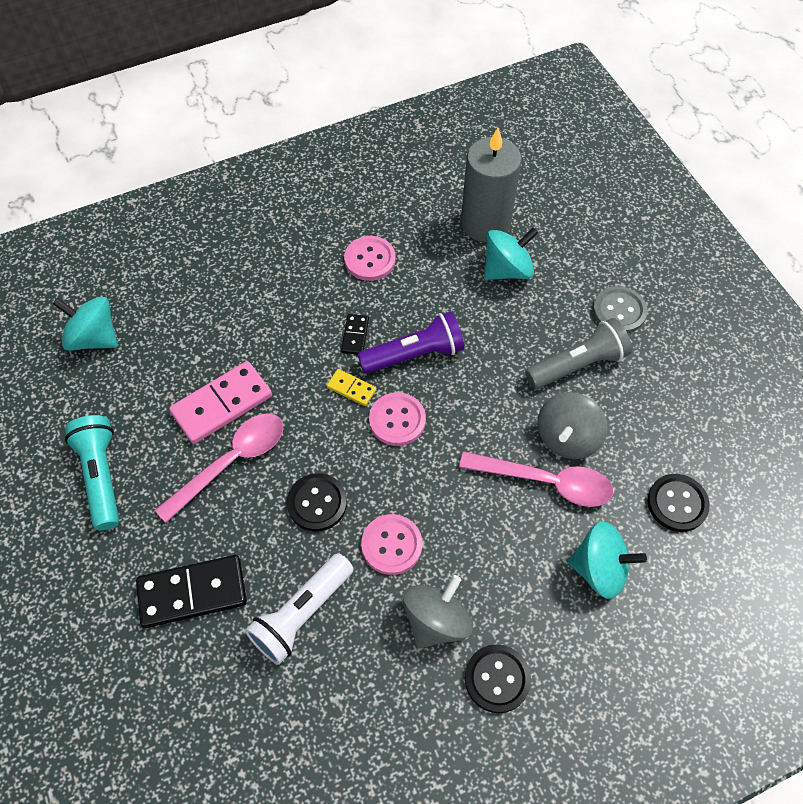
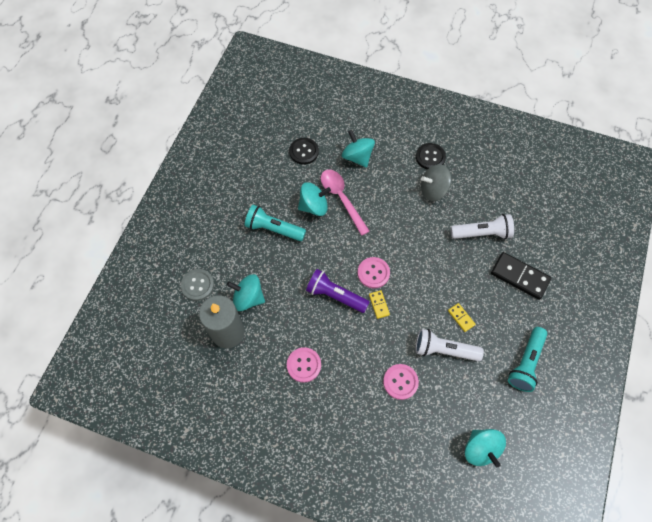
camera: 135 degrees left, 5 degrees up
(222, 404) = (444, 350): pink domino -> white flashlight
(232, 461) = (461, 318): pink spoon -> yellow domino
(317, 503) = (439, 268): black button -> none
(355, 335) = (352, 329): black domino -> none
(391, 545) = (424, 227): pink button -> pink button (400, 382)
(567, 437) = (314, 206): grey spinning top -> turquoise spinning top
(577, 364) = (273, 229): grey flashlight -> turquoise flashlight
(619, 311) = (227, 234): grey button -> grey button (197, 285)

